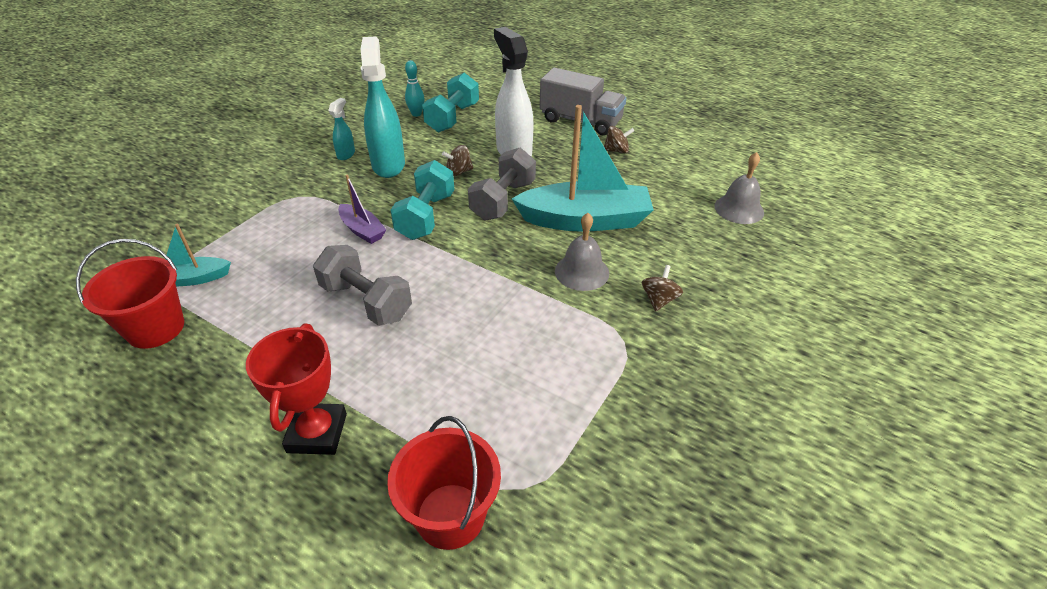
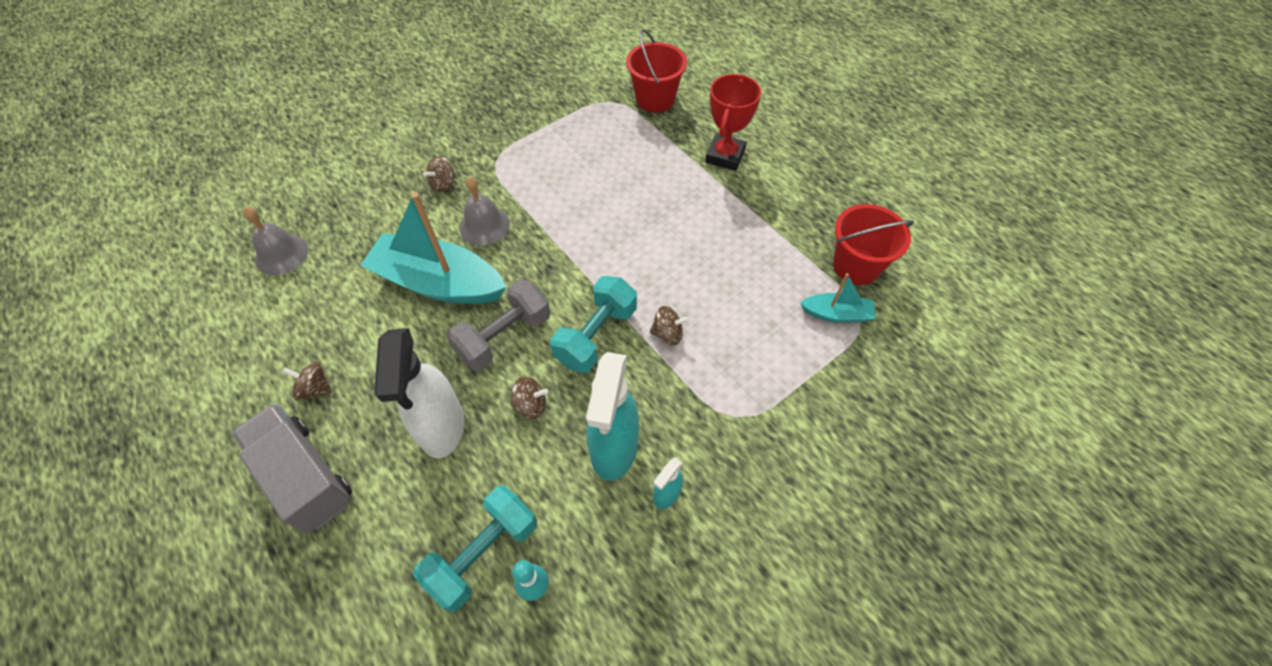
camera: 160 degrees left, 15 degrees up
(362, 230) = (668, 334): purple boat -> brown spinning top
(366, 301) = (678, 245): grey dumbbell -> none

